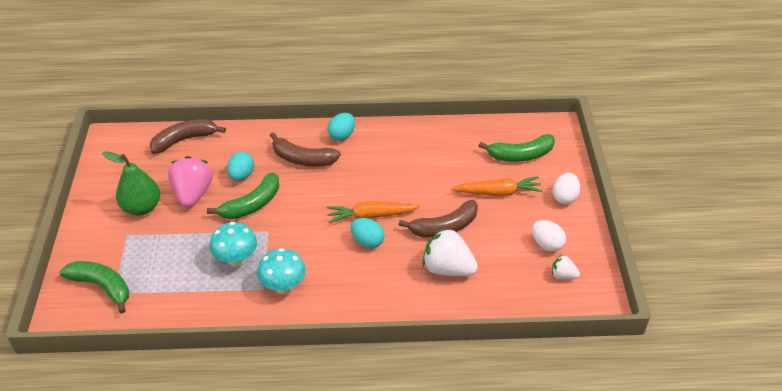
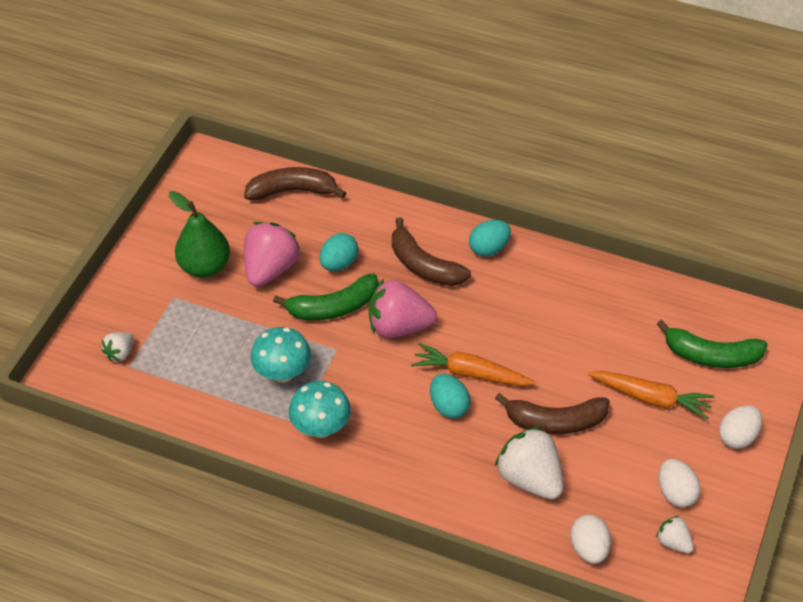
camera: 25 degrees right, 5 degrees up
(102, 287) = (120, 353): green banana -> white strawberry
(305, 202) = (399, 326): none -> pink strawberry
(511, 299) = (589, 549): none -> white egg

